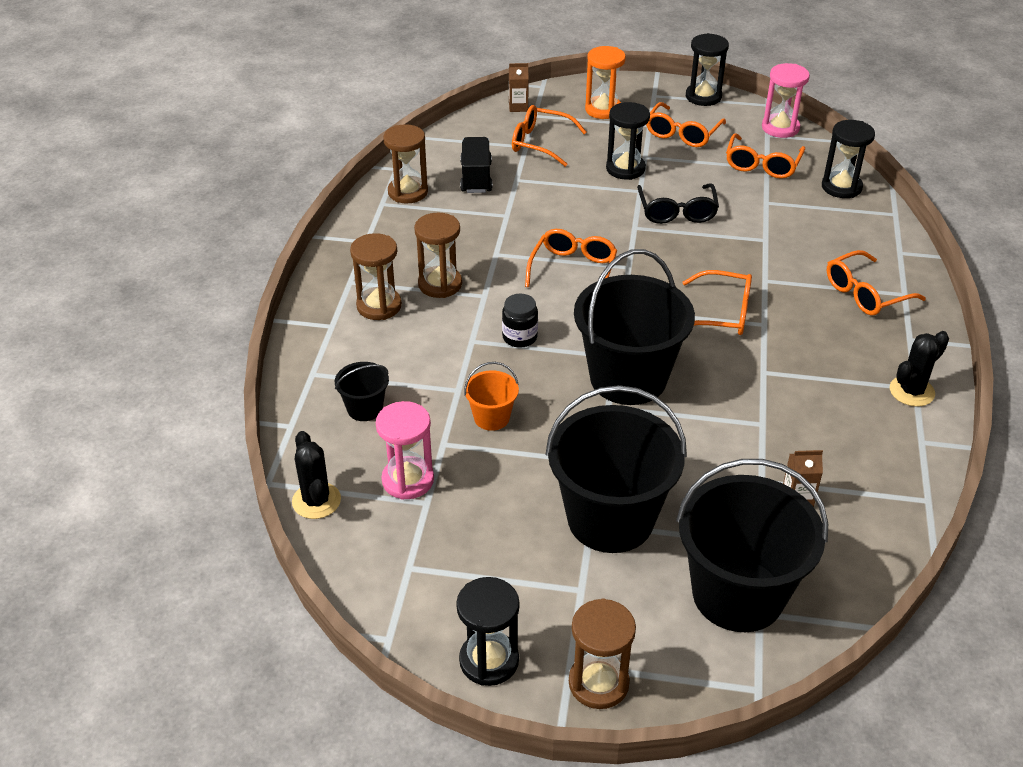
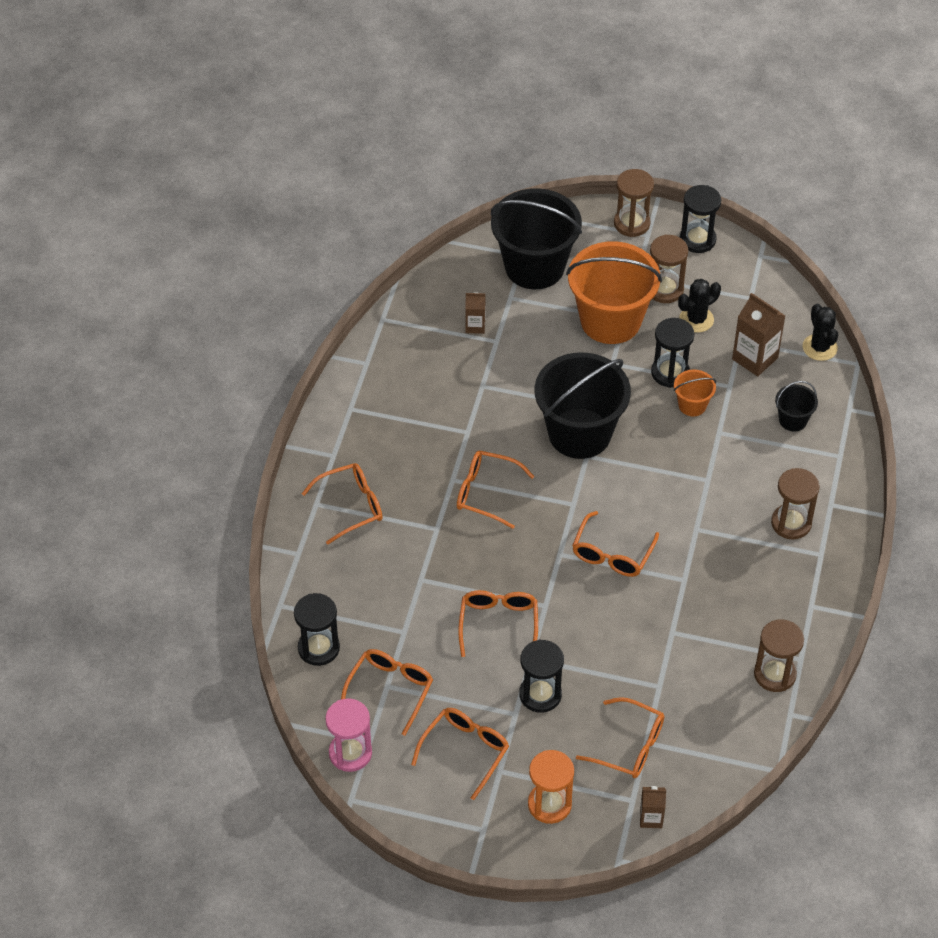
camera: 175 degrees left, 10 degrees up
(408, 480) = (755, 358): pink hourglass -> brown carton
(440, 284) = (737, 545): brown hourglass -> brown hourglass (665, 289)
(476, 178) = (702, 692): black truck -> none
(519, 337) = (666, 480): black jar -> none
(610, 519) = (610, 320): black bucket -> orange bucket
(677, 212) = (498, 624): black glasses -> orange glasses
(703, 97) = (424, 821): black hourglass -> black hourglass (670, 373)
(911, 391) = (354, 405): black cactus -> black cactus (696, 319)

